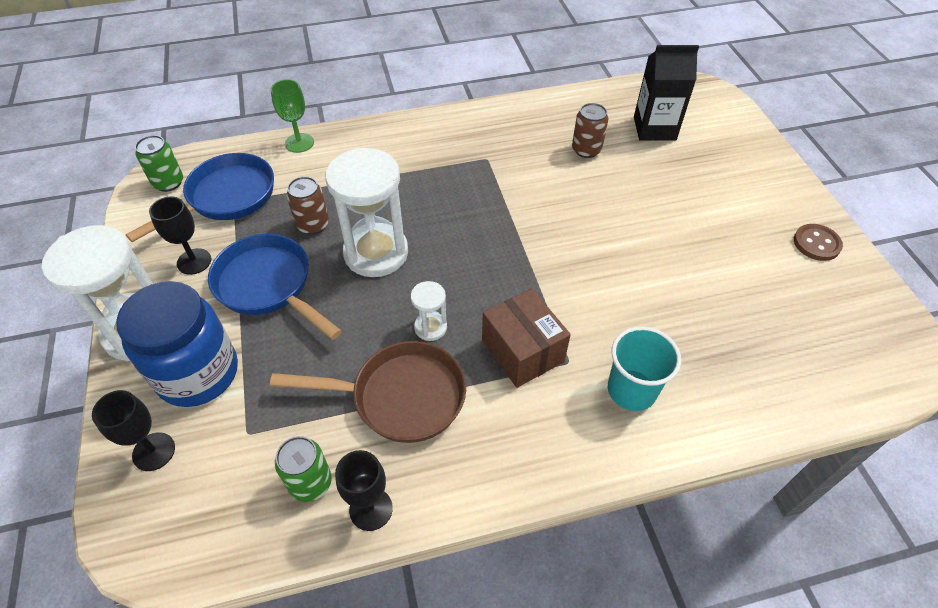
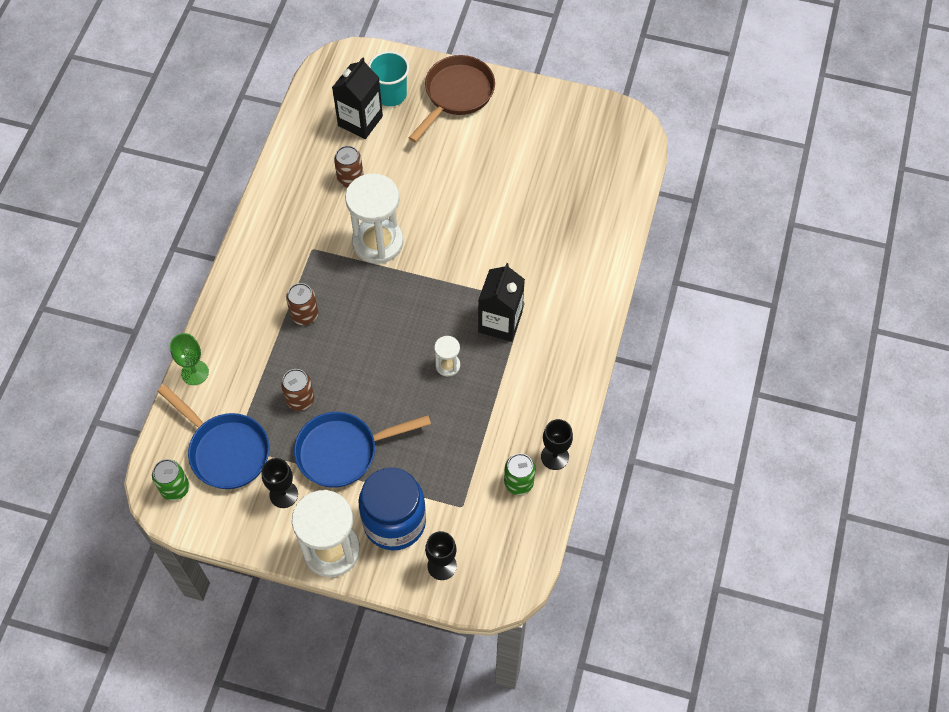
camera: 60 degrees left, 10 degrees up
(226, 198) = (225, 450): blue pan -> blue pan turned 150 degrees clockwise
(376, 253) = (358, 369): white hourglass -> white hourglass (377, 242)
(400, 397) = (489, 408): brown pan -> brown pan (456, 95)
(411, 185) = (304, 314): none -> brown can
(522, 351) = (500, 322): brown box -> black carton
(631, 390) = (564, 280): turquoise cup -> turquoise cup (391, 94)
(816, 243) = (528, 106): brown button -> none

